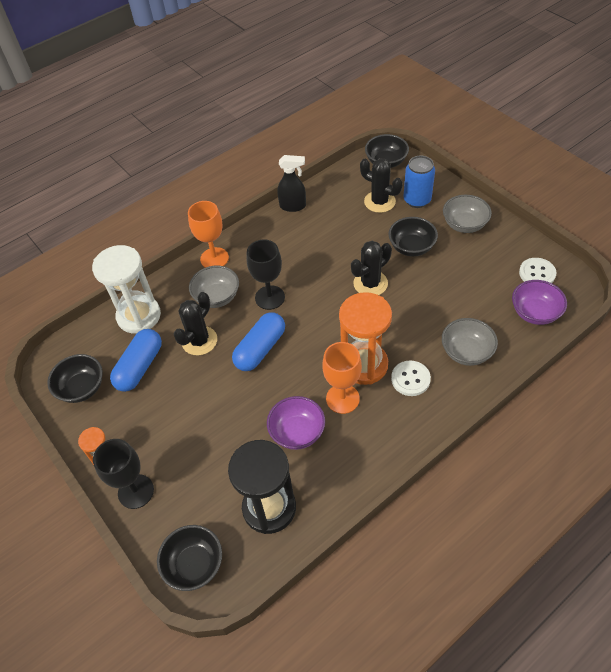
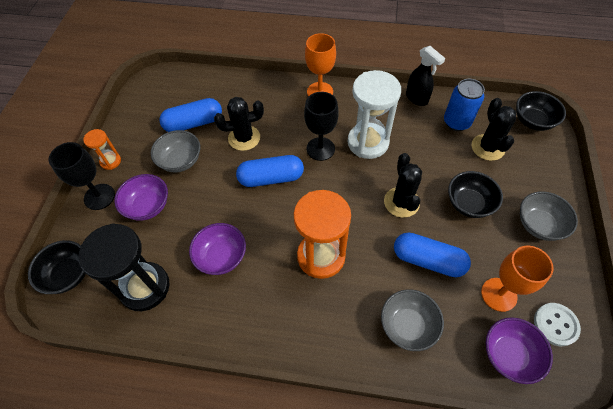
camera: 45 degrees right, 5 degrees up
(82, 388) = (152, 107): black bowl -> none
(139, 316) = (232, 91): white hourglass -> white hourglass (368, 142)
(189, 457) = (148, 206): none -> purple bowl
(217, 297) = (289, 119): grey bowl -> grey bowl (180, 161)
(342, 399) = (277, 265): orange goblet -> orange goblet (498, 294)
(370, 283) = (401, 202): black cactus -> black cactus turned 75 degrees clockwise
(410, 379) = (339, 301): white button -> none
(417, 200) = (521, 171): blue can -> blue can (456, 122)
(430, 303) = (428, 260): none -> blue capsule

